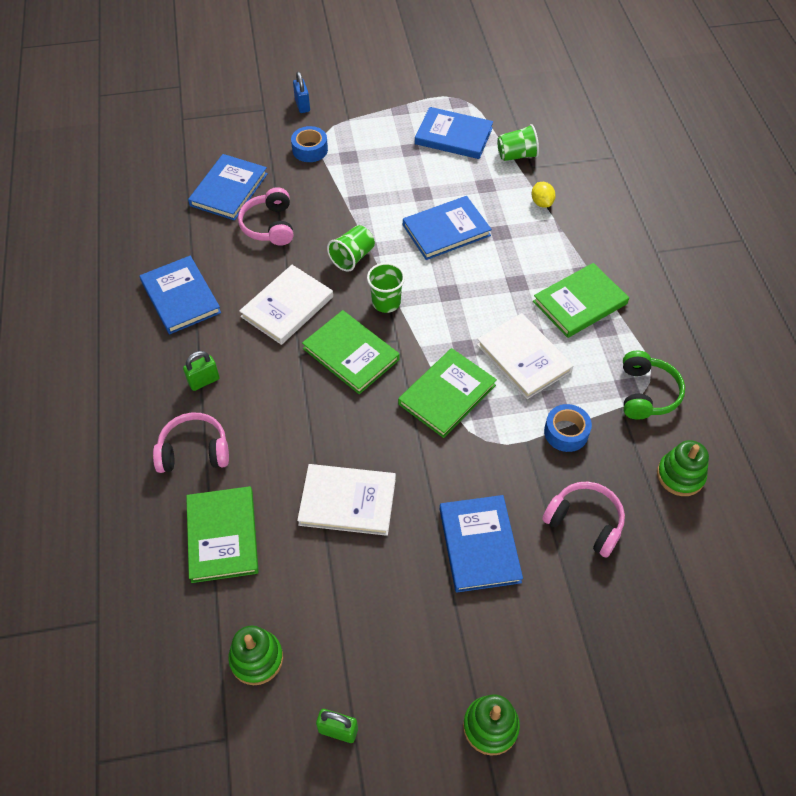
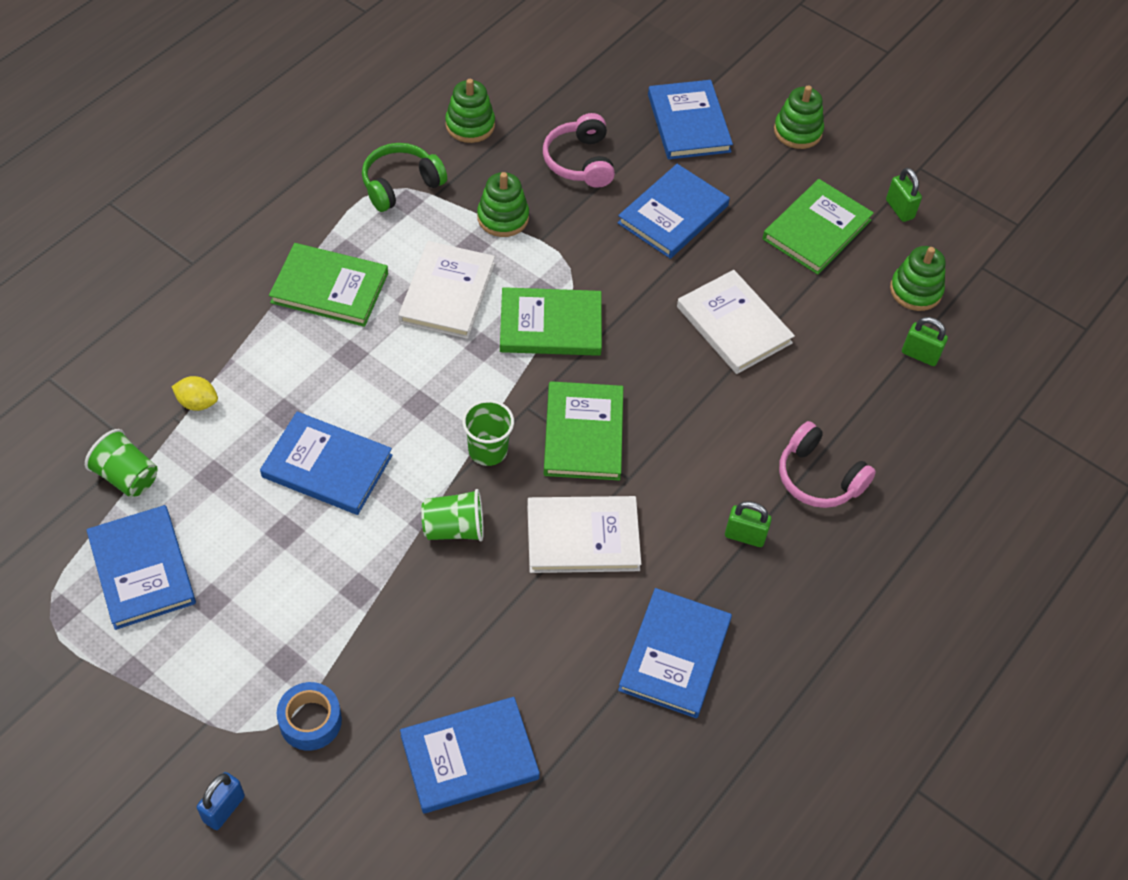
camera: 135 degrees left, 0 degrees up
(206, 603) = (920, 355): none -> green padlock
(222, 536) = (861, 389): green book -> green book (817, 230)
(269, 226) = (486, 655): pink headphones -> none
(541, 202) = (197, 403): yellow lemon -> yellow lemon turned 75 degrees clockwise
(566, 432) = (503, 218): blue tape -> green stacking toy
(568, 639) = (689, 123): none -> blue book

